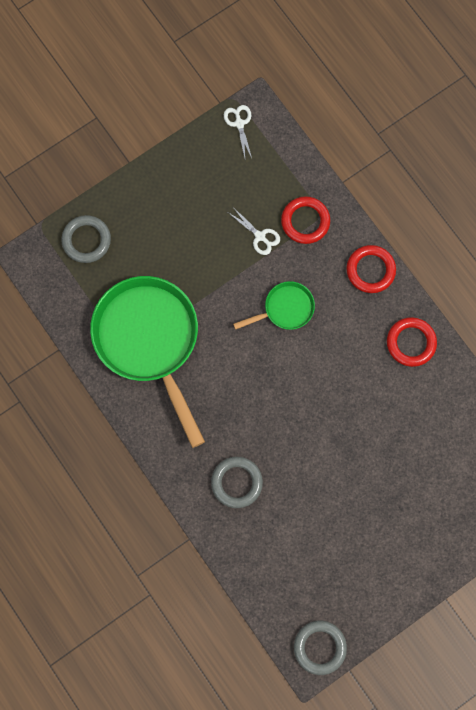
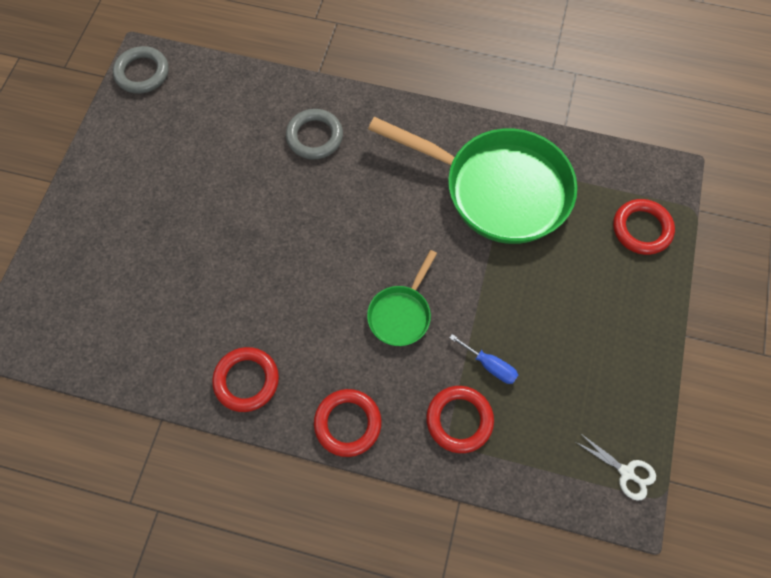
camera: 140 degrees right, 10 degrees down
(86, 240) = (641, 229): grey ring -> red ring
(260, 236) = (490, 365): white scissors -> blue screwdriver

